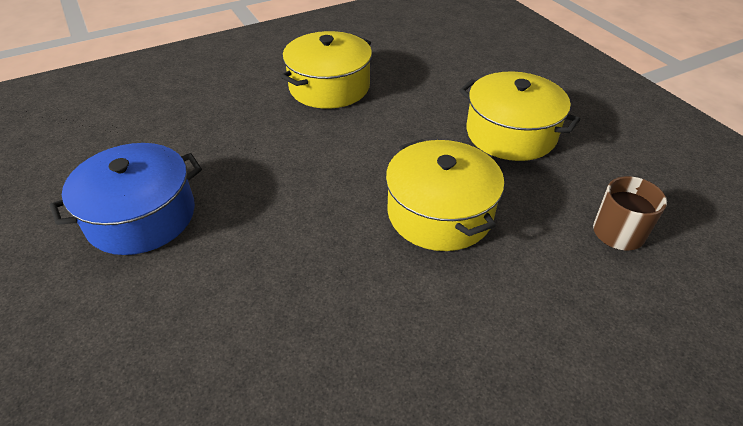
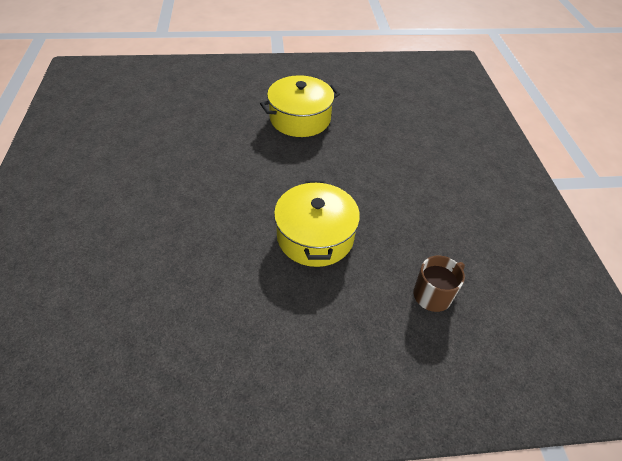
camera: 20 degrees right, 5 degrees up
(141, 216) = (131, 175): blue pot -> none
(511, 133) = (407, 195): yellow pot -> none

